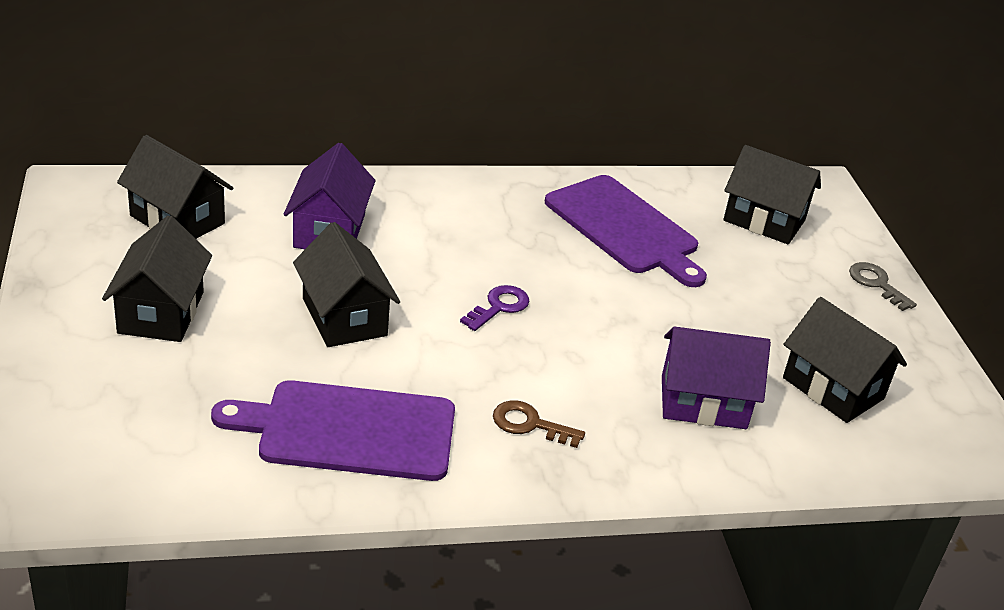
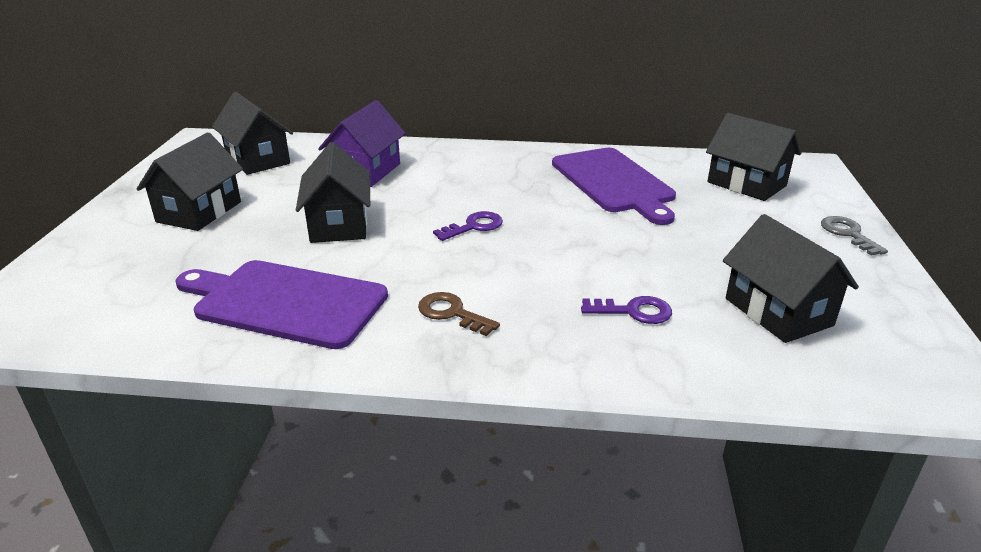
camera: 20 degrees right, 5 degrees down
(703, 402) = (633, 311): purple house -> purple key

